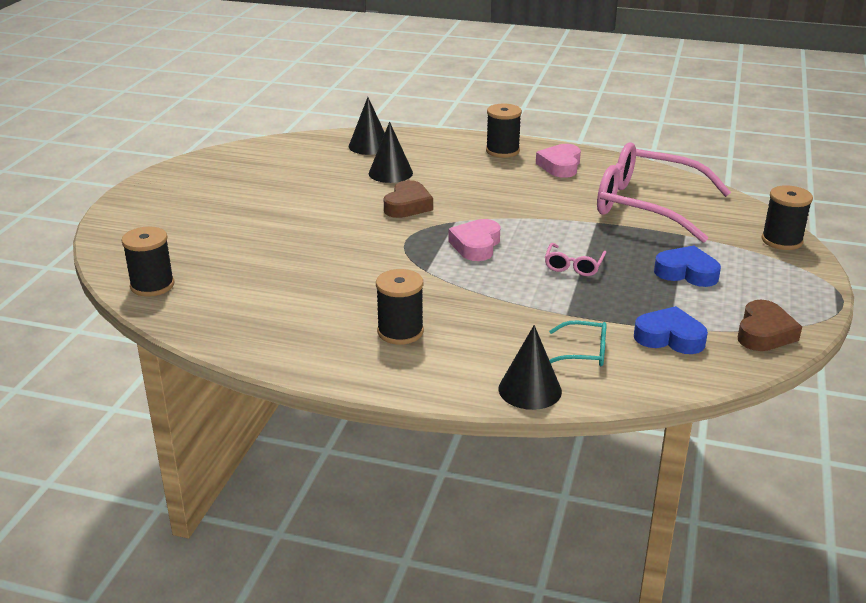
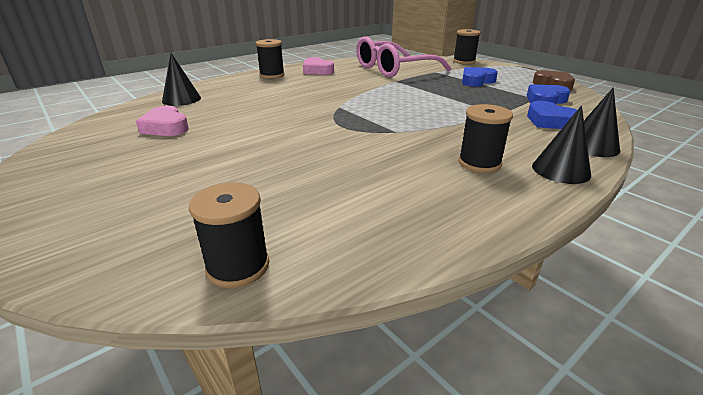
camera: 55 degrees left, 0 degrees up
(390, 173) = (235, 104): black cone -> black cone (561, 170)
(408, 205) = (292, 112): brown heart -> none
(476, 245) = (381, 110): pink heart -> pink heart (166, 127)
(574, 266) = (440, 97): pink glasses -> none
(583, 352) = (550, 121): turquoise glasses -> blue heart

